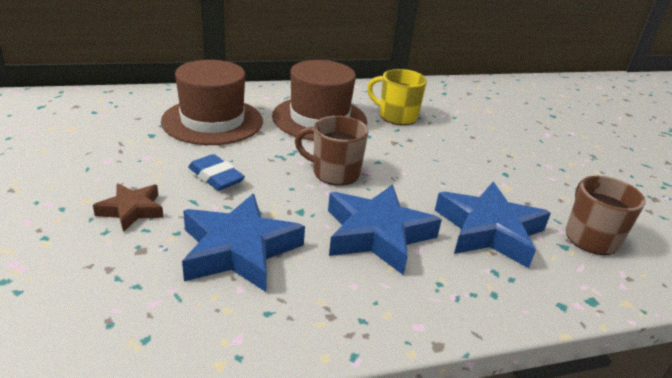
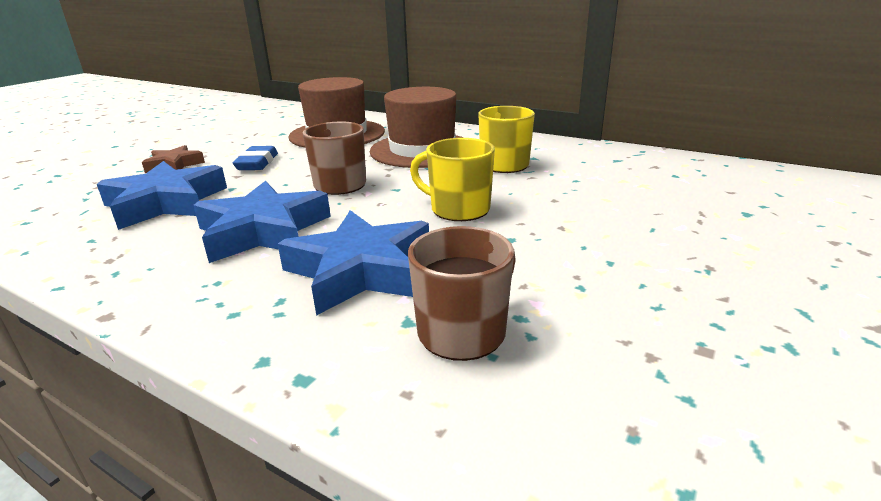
camera: 50 degrees right, 5 degrees down
(444, 163) = (458, 209): none -> yellow mug

